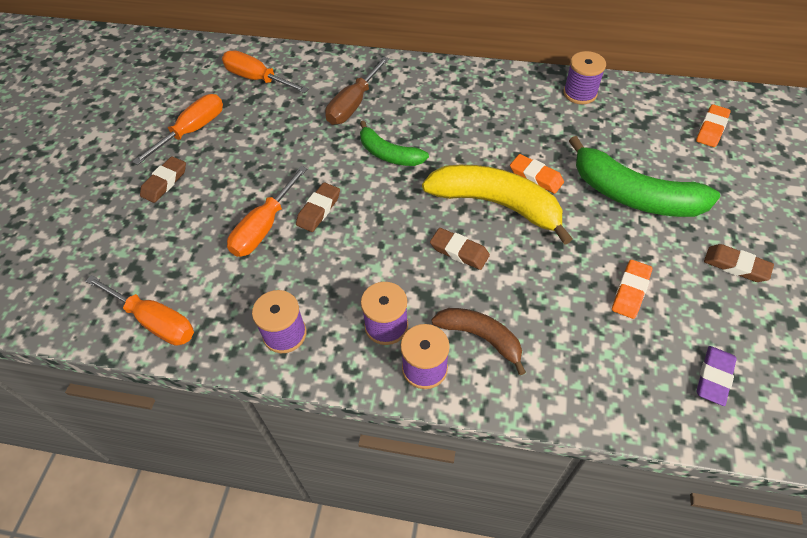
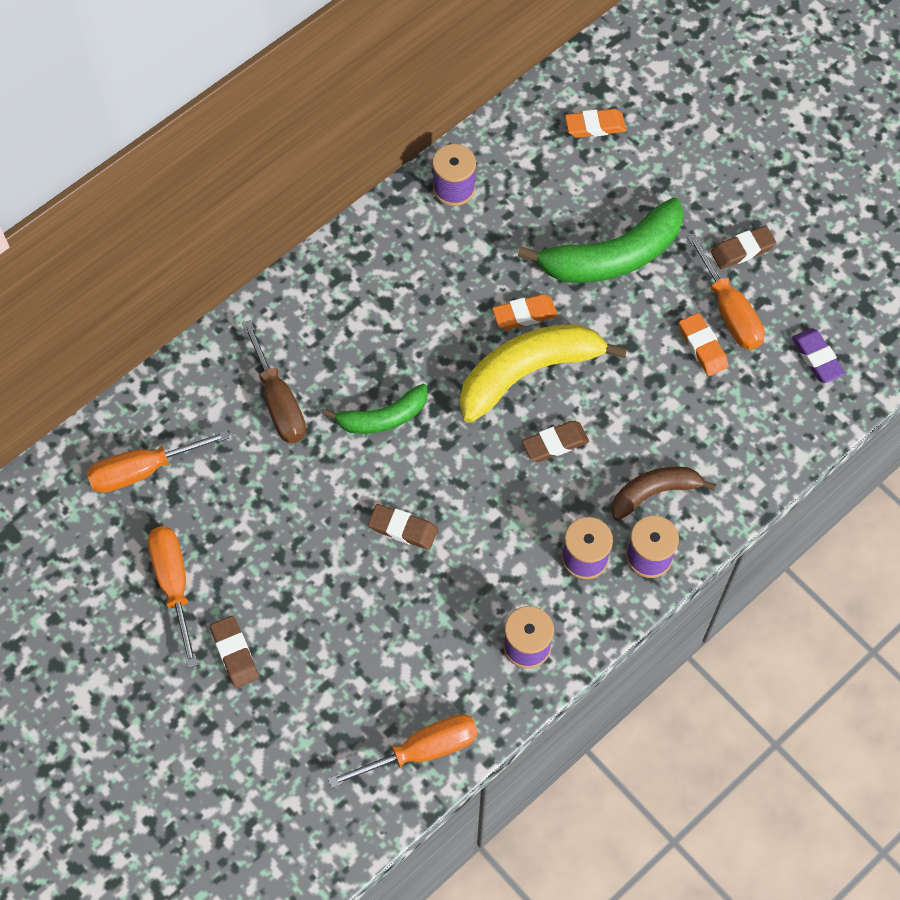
camera: 55 degrees left, 10 degrees up
(264, 227) = (383, 591): orange screwdriver -> orange screwdriver (729, 311)
(318, 210) = (403, 529): brown eraser -> brown eraser turned 45 degrees counterclockwise
(711, 129) = (595, 126): orange eraser -> orange eraser turned 75 degrees counterclockwise

